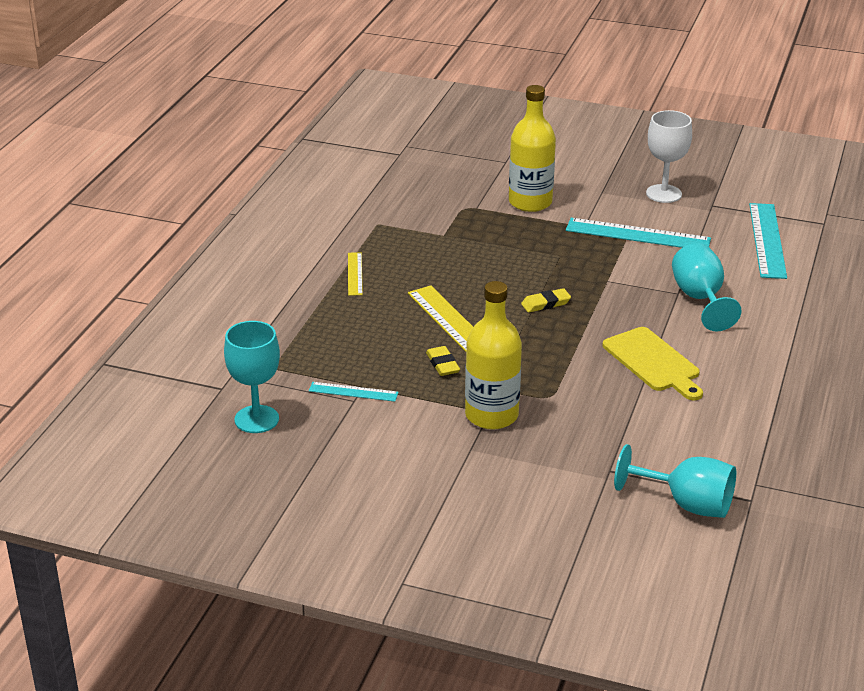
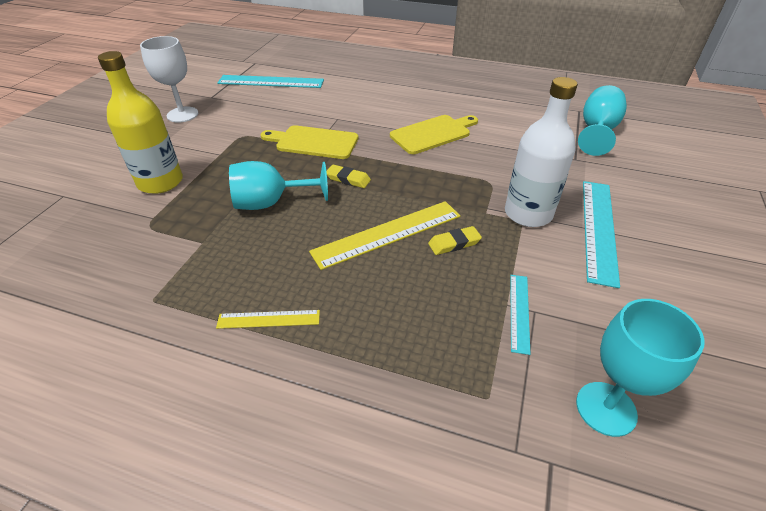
camera: 90 degrees left, 10 degrees up
(491, 415) = (528, 213): yellow bottle -> white bottle
(545, 303) = (348, 179): yellow eraser -> yellow eraser turned 45 degrees counterclockwise
(617, 279) = (313, 142): none -> yellow cutting board
(638, 235) = (245, 129): turquoise ruler -> turquoise ruler (598, 229)
(700, 299) = (347, 110): turquoise goblet -> turquoise goblet (270, 203)

